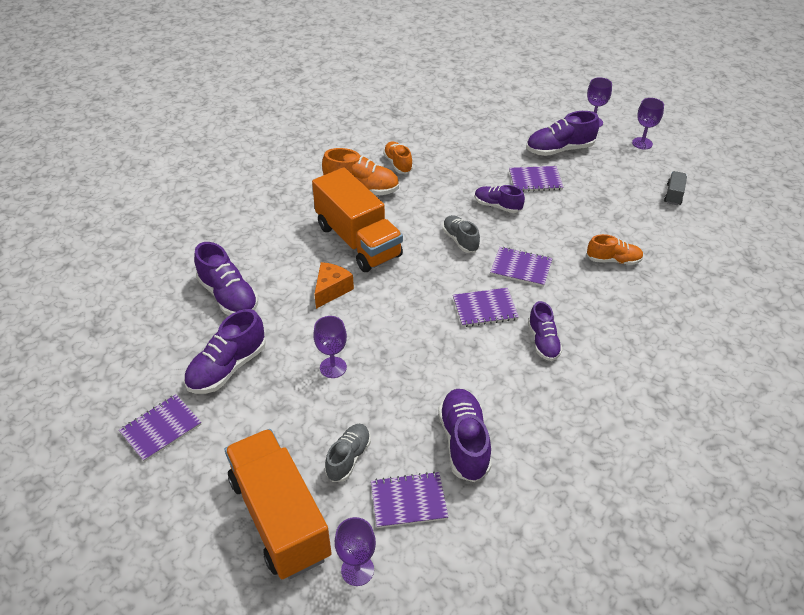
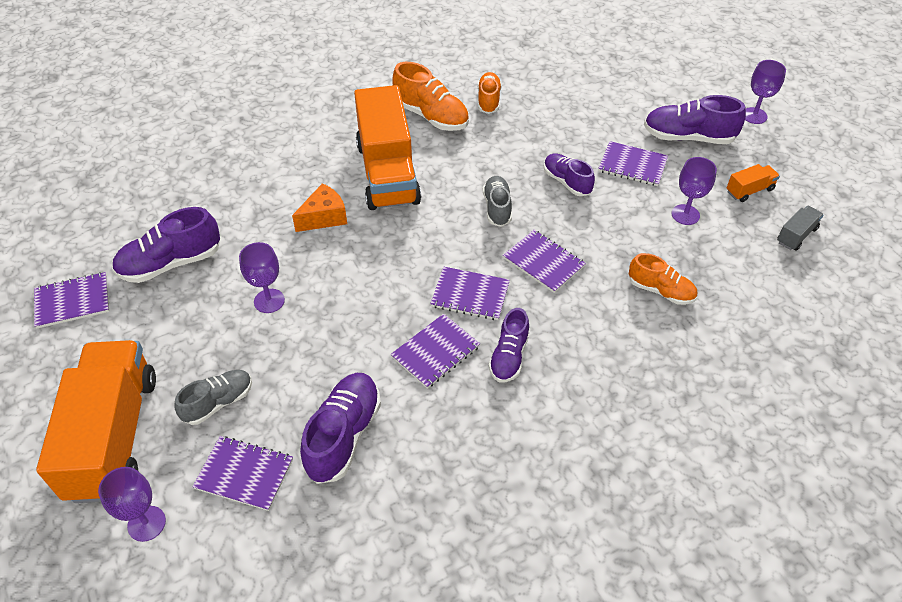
camera: 25 degrees right, 5 degrees up
(228, 296) = (221, 190): purple shoe -> none
(488, 358) = (435, 352): none -> purple notebook
(624, 174) = (749, 190): none -> orange truck
(642, 143) = (800, 159): purple goblet -> purple goblet (685, 215)

